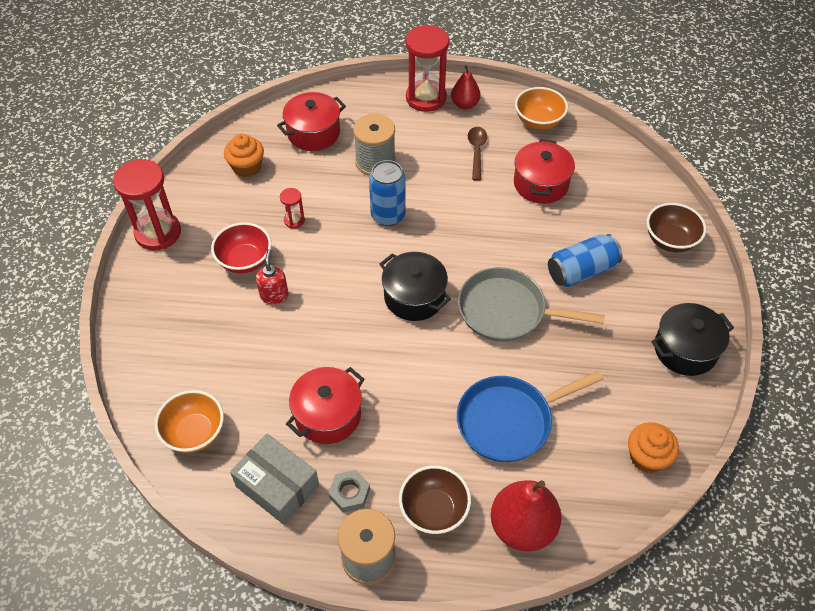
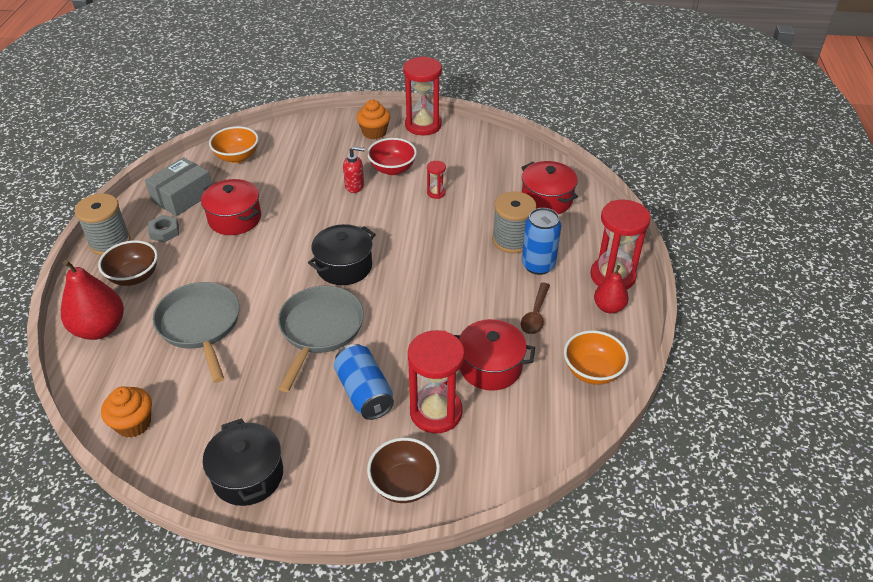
camera: 90 degrees right, 10 degrees down
(247, 167) = (498, 163): orange cupcake -> orange cupcake (374, 132)
(388, 215) = (442, 249): blue can -> blue can (538, 265)
(476, 151) = (535, 315): brown spoon -> brown spoon turned 105 degrees clockwise
(510, 421) = (200, 326): blue pan -> grey pan
(595, 220) = (436, 412): none -> red hourglass

